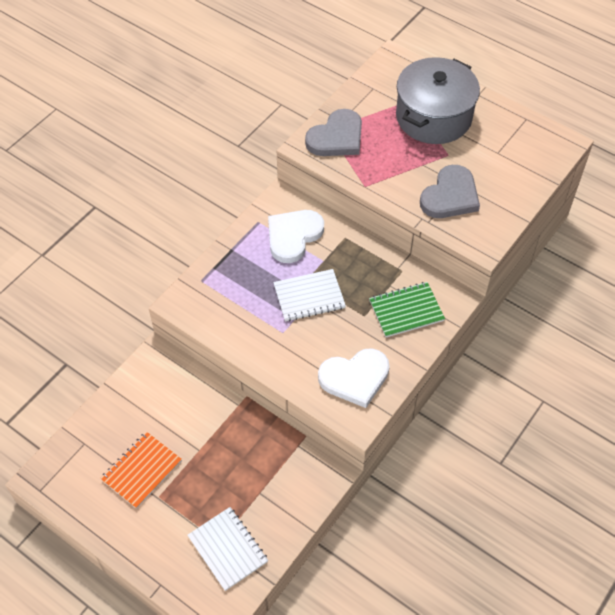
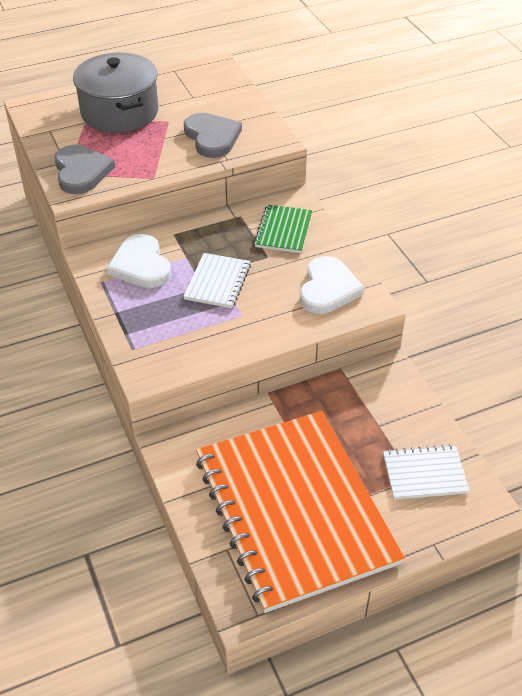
camera: 60 degrees left, 10 degrees down
(141, 470) = (294, 509): orange notebook -> orange notebook, size x2.47

